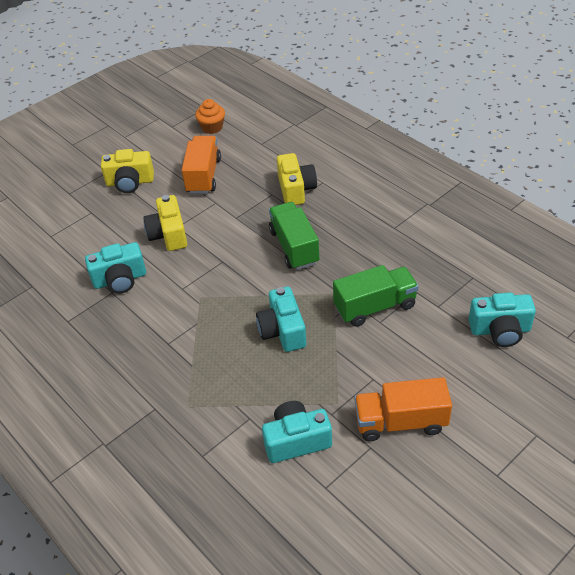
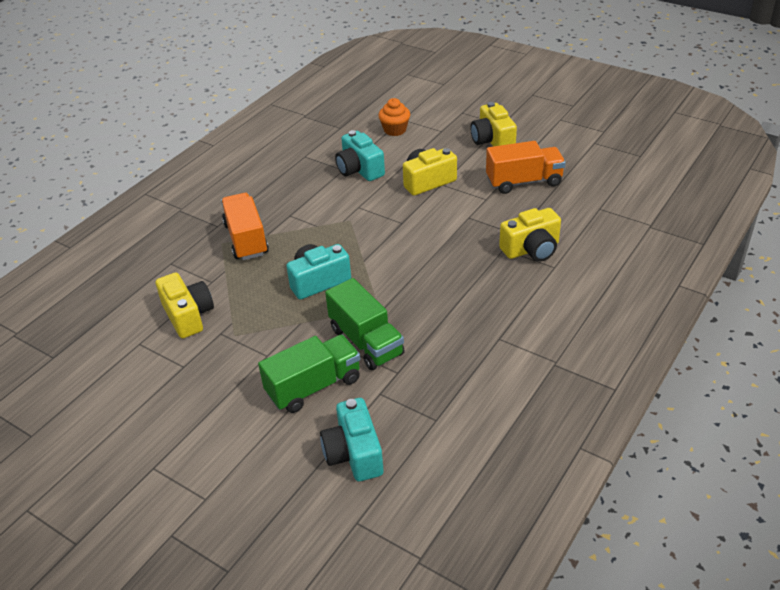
camera: 75 degrees right, 5 degrees down
(212, 127) = (607, 168): orange cupcake -> orange cupcake (395, 130)
(294, 247) = (438, 266): green truck -> green truck (313, 386)
(296, 440) = (188, 315): turquoise camera -> yellow camera
(400, 422) = (214, 384): orange truck -> orange truck (246, 239)

